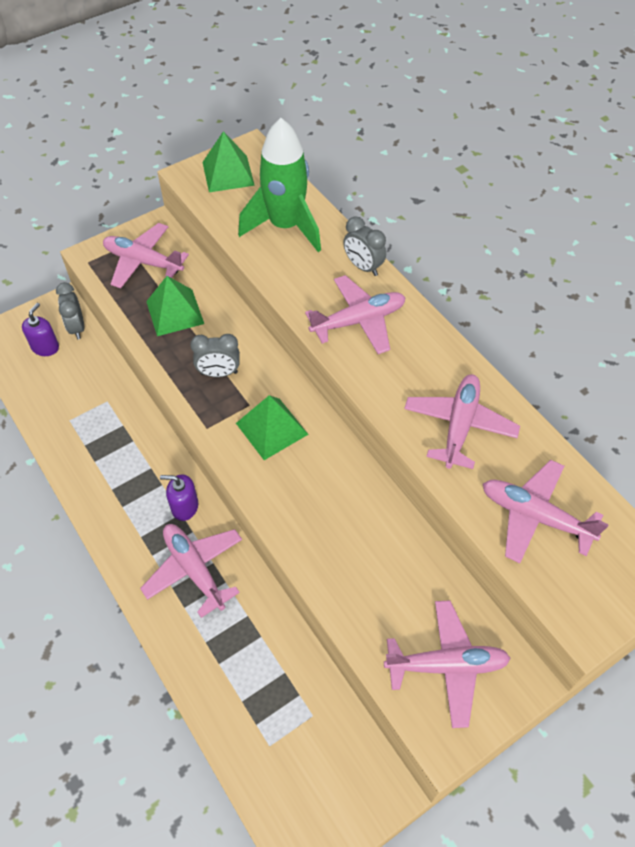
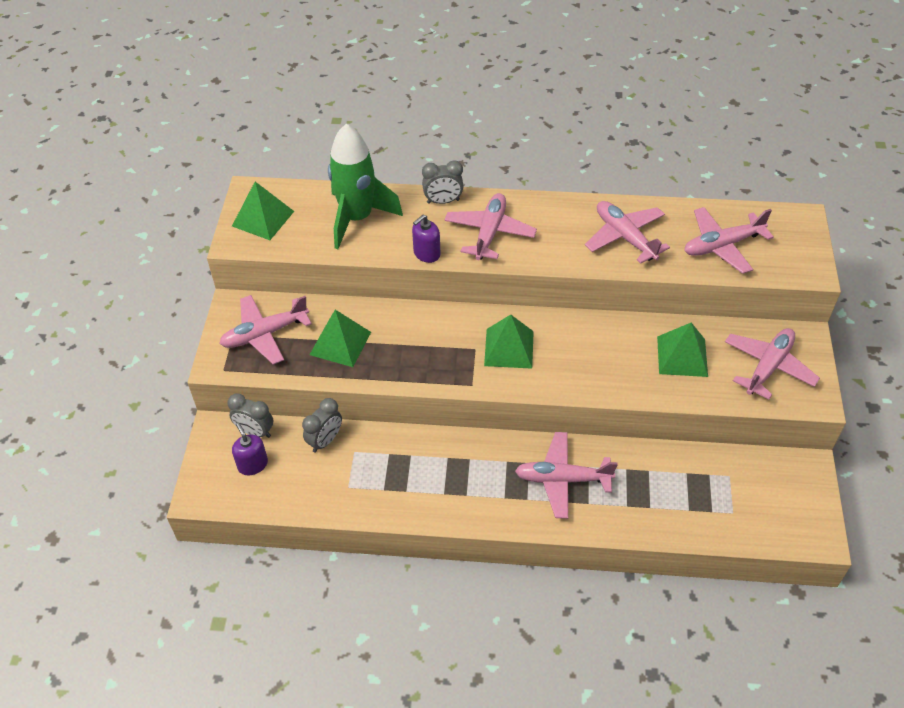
camera: 50 degrees left, 5 degrees down
(184, 507) = (503, 455): purple soap dispenser -> purple soap dispenser (426, 253)
(219, 373) = (428, 350): grey clock -> grey clock (325, 440)
(388, 575) = (682, 356): none -> green pyramid

